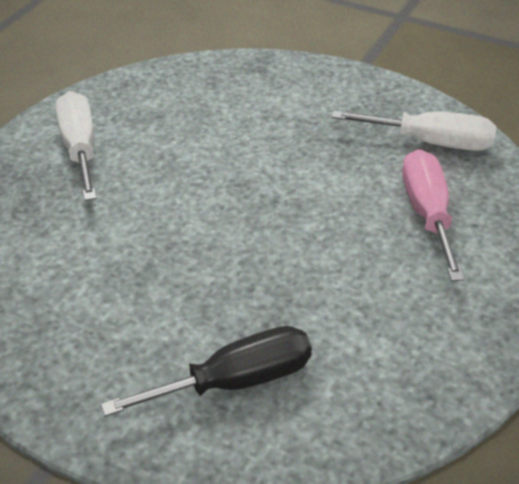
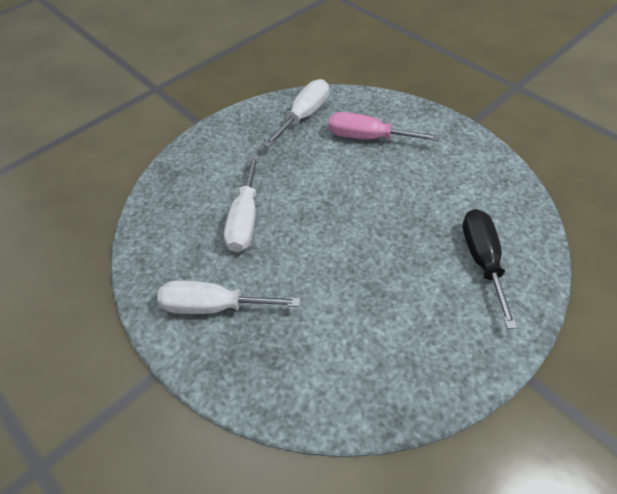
camera: 70 degrees left, 10 degrees up
(213, 138) = (245, 219): none -> white screwdriver

